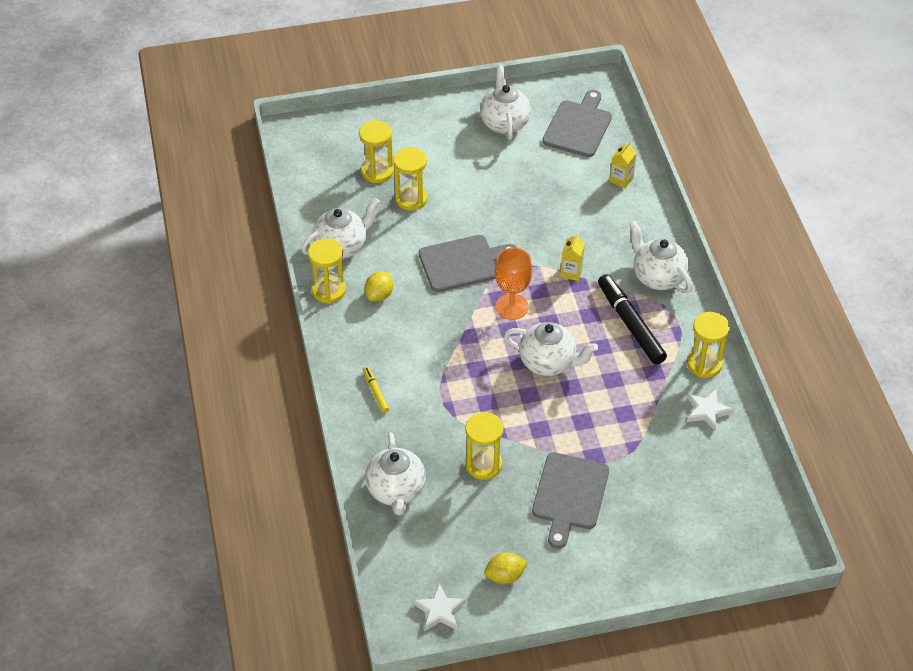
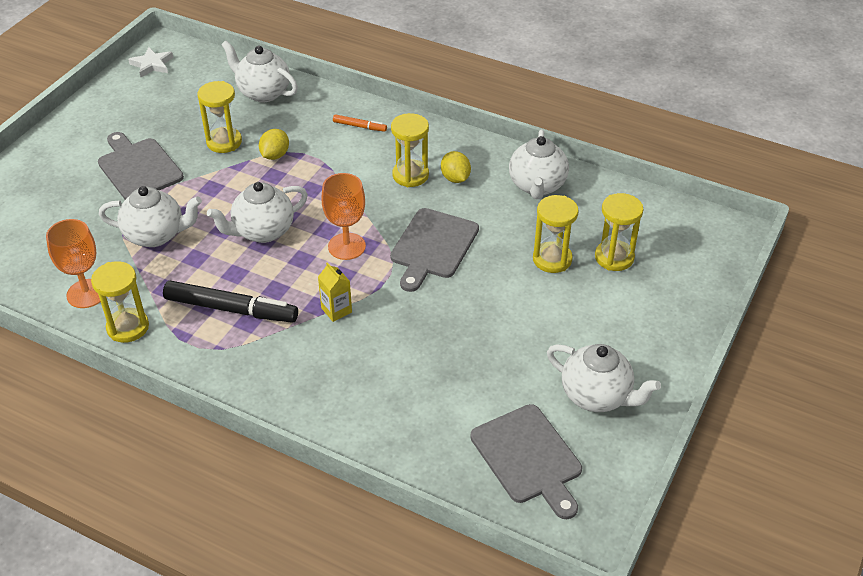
camera: 130 degrees right, 5 degrees down
(329, 290) = (494, 154): yellow hourglass -> yellow hourglass (410, 175)
(375, 392) = (359, 126): yellow marker -> orange marker
(505, 576) = (130, 103): yellow lemon -> yellow lemon (275, 155)
(621, 180) = (409, 436): yellow carton -> none
(657, 277) = (255, 368): white teapot -> white teapot (156, 235)
(707, 411) = (86, 293): white star -> orange goblet

